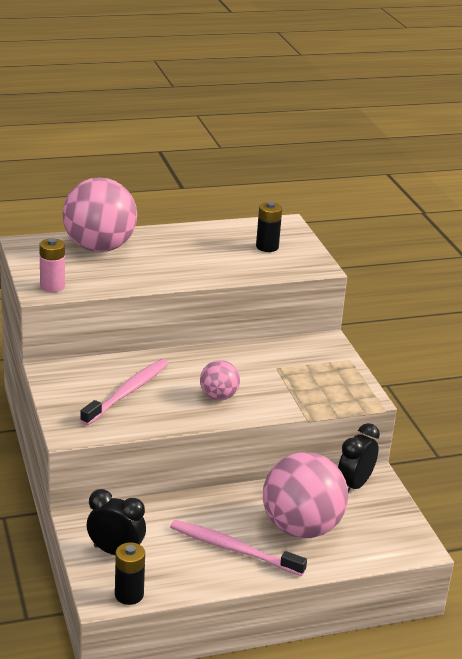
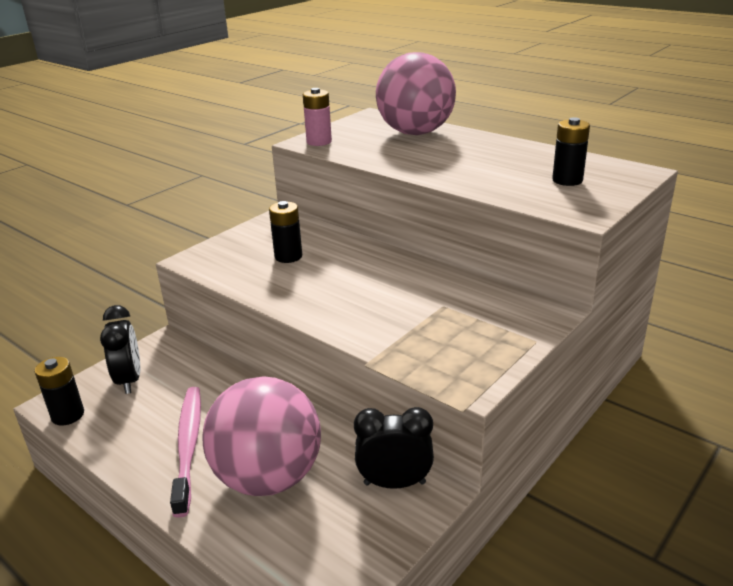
camera: 60 degrees right, 0 degrees up
(128, 392) = (288, 256): pink toothbrush -> black battery
(218, 396) = (340, 297): pink ball -> none

